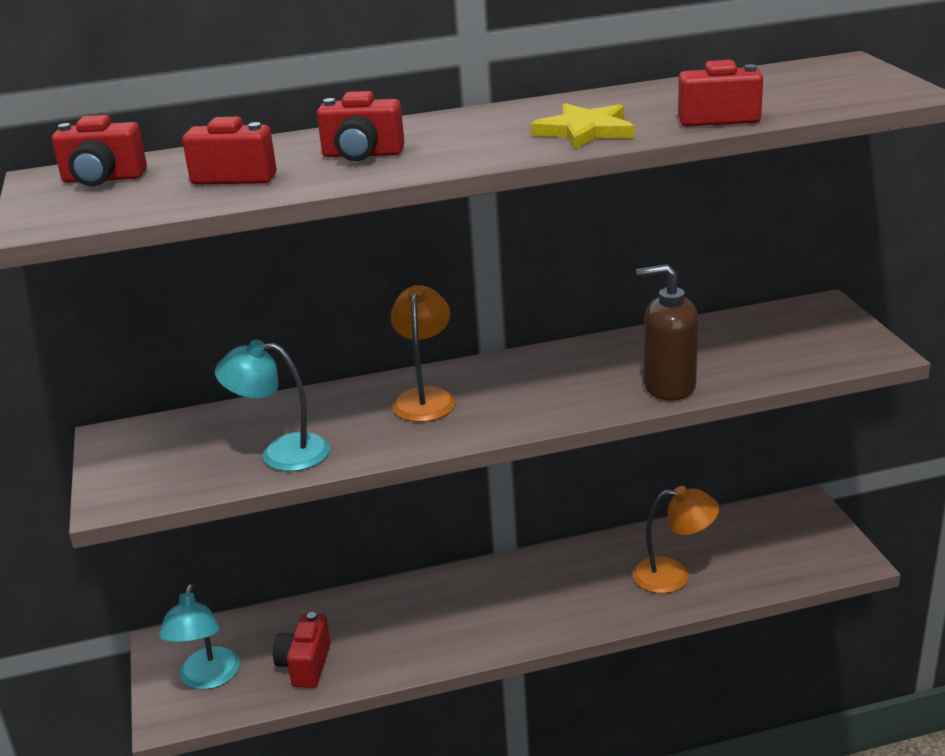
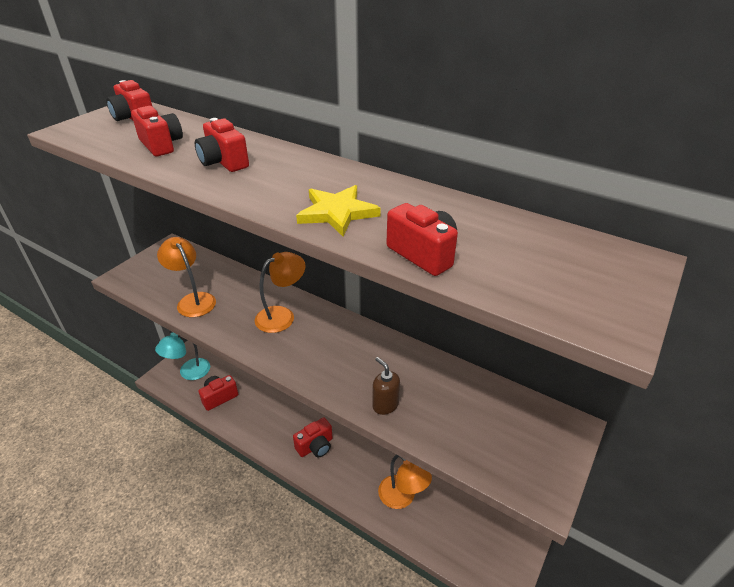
camera: 45 degrees right, 10 degrees up
(281, 453) = (193, 300): turquoise lamp -> orange lamp
(515, 609) = (315, 446): none -> red camera
(669, 386) = (385, 405): brown soap dispenser -> brown soap dispenser, size x0.61

